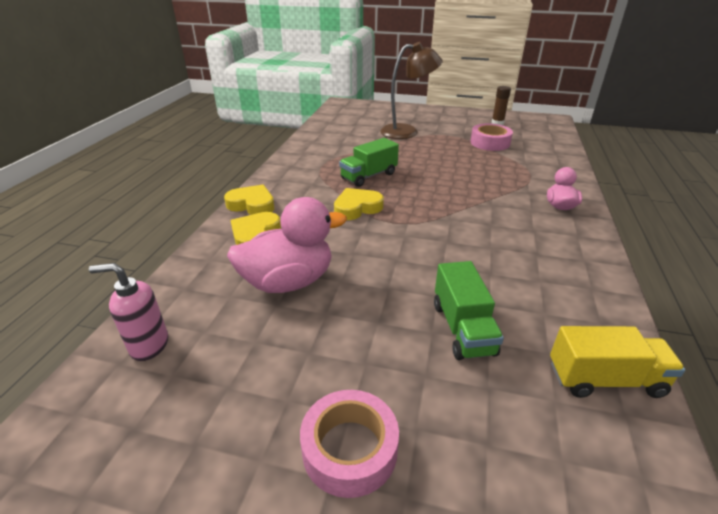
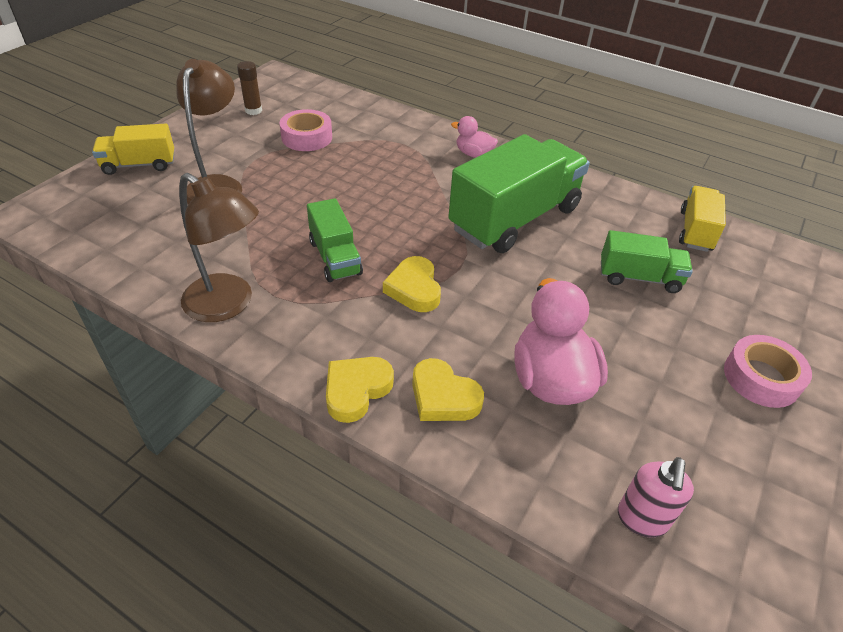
camera: 75 degrees left, 10 degrees up
(305, 157) = (228, 305): none -> brown lamp
(404, 112) = (139, 165): none -> yellow truck
(485, 239) = (514, 219): none -> green truck

